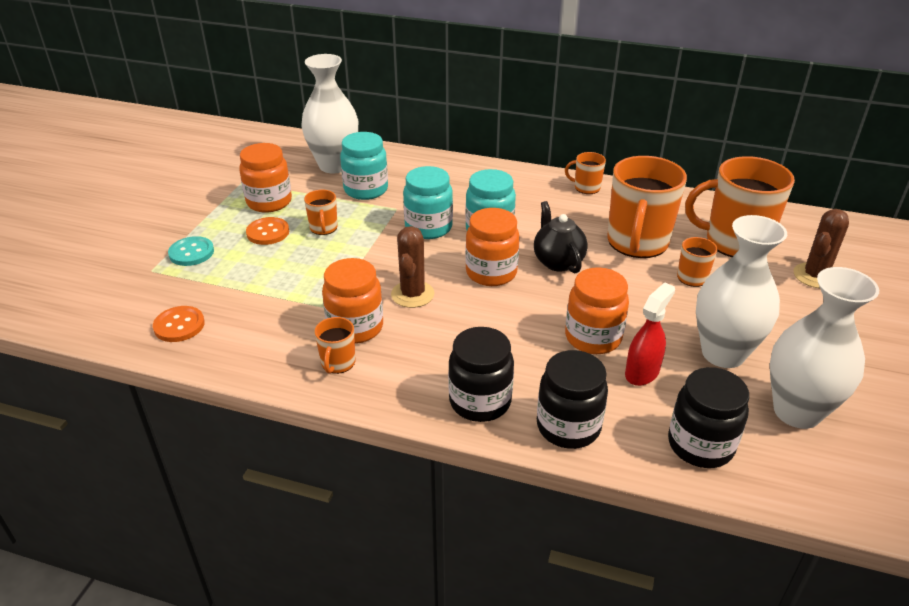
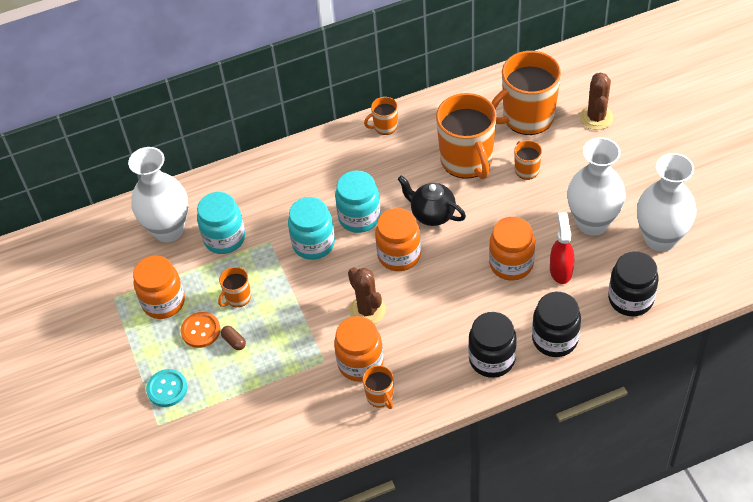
camera: 35 degrees left, 15 degrees up
(179, 325) = (242, 449): orange button -> none
(280, 253) = (234, 341): none -> brown capsule
(323, 228) = (237, 297): orange mug -> orange mug turned 90 degrees clockwise

